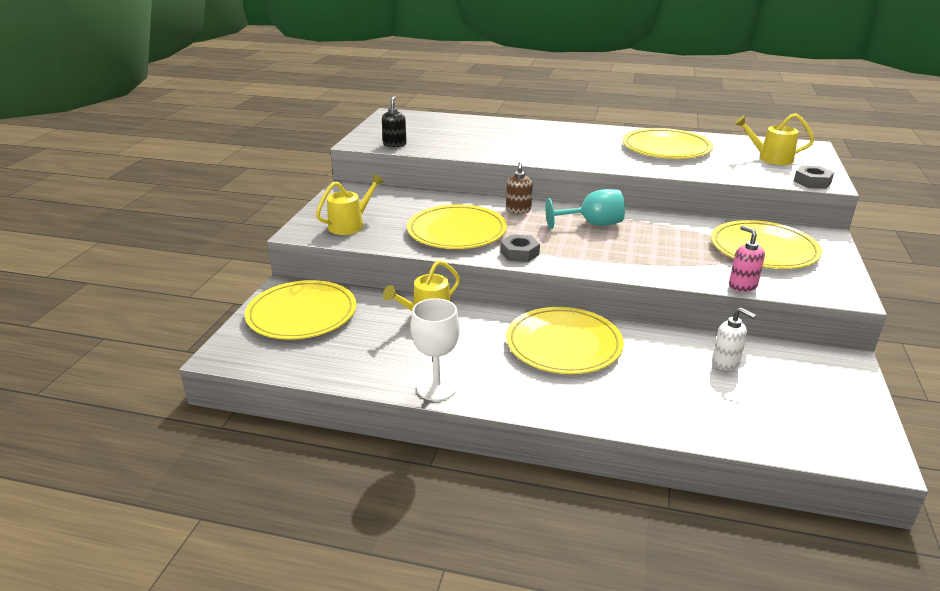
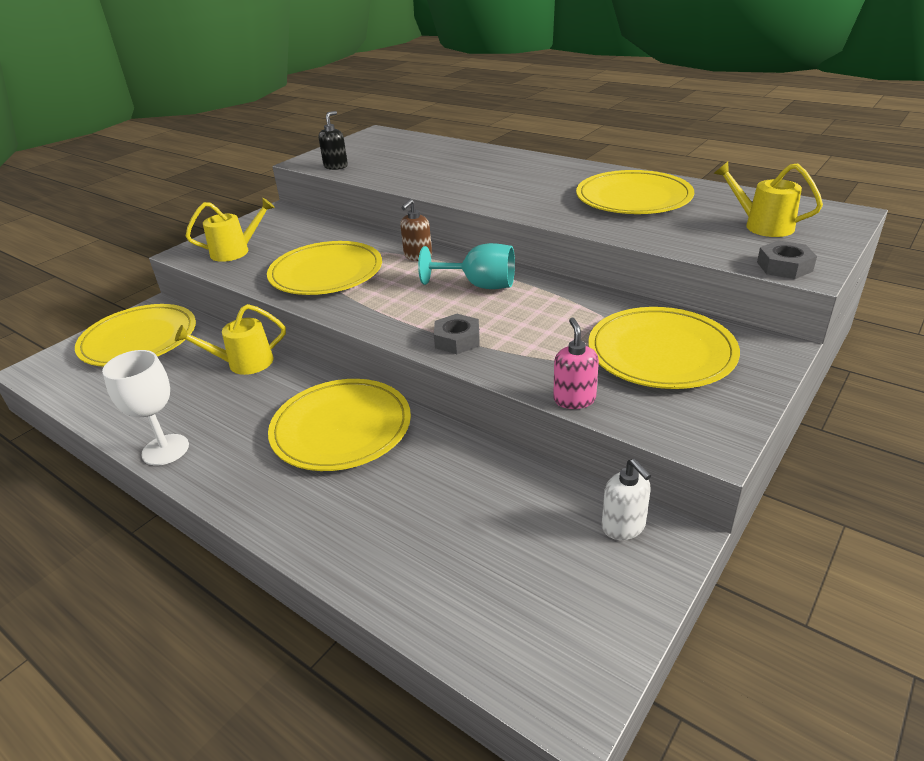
camera: 25 degrees right, 5 degrees up
(519, 253) = (359, 309): grey nut -> grey nut (457, 340)
(726, 362) = (503, 498): white soap dispenser -> white soap dispenser (623, 526)

